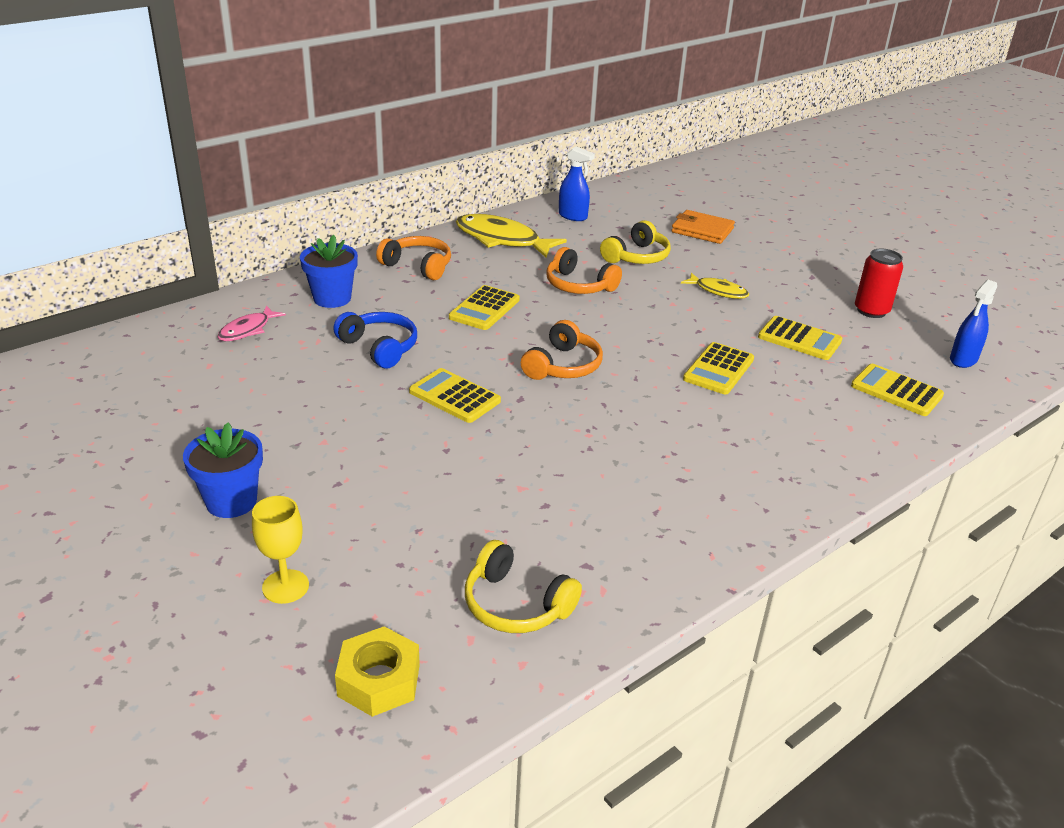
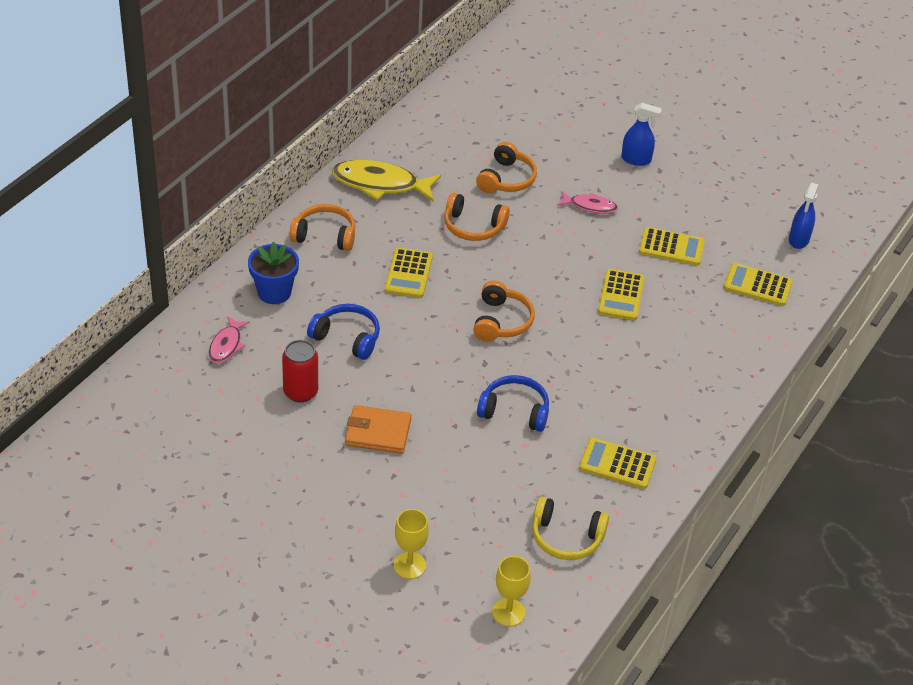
camera: 20 degrees left, 10 degrees up
(231, 501) = (328, 510): blue flower pot -> none
(379, 680) = (508, 612): yellow nut -> yellow goblet
(454, 396) = (434, 374): yellow calculator -> yellow calculator (617, 464)
(528, 450) = (514, 411): none -> blue headphones
(573, 216) = (428, 137): blue spray bottle -> blue spray bottle (636, 159)
(637, 257) = (506, 179): yellow headphones -> orange headphones
(702, 230) = (549, 131): orange wallet -> orange wallet (378, 432)
(718, 291) = (590, 206): yellow fish -> pink fish
(871, 311) = (717, 201): red can -> red can (300, 392)

